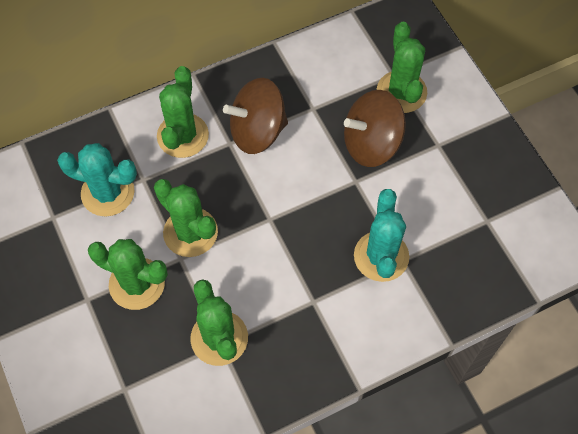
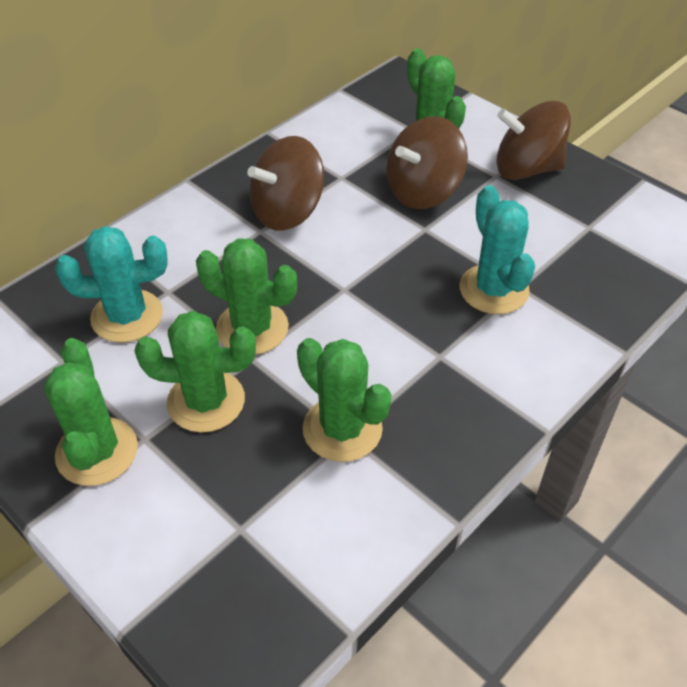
camera: 20 degrees left, 15 degrees down
(183, 136) = (199, 237): green cactus -> green cactus (97, 451)
(467, 146) = (526, 169): none -> brown spinning top

